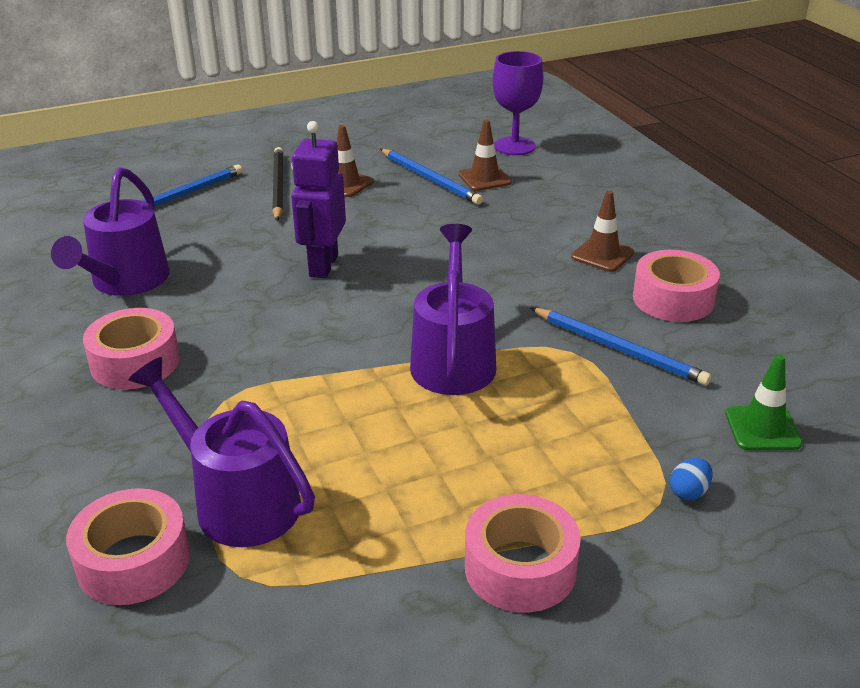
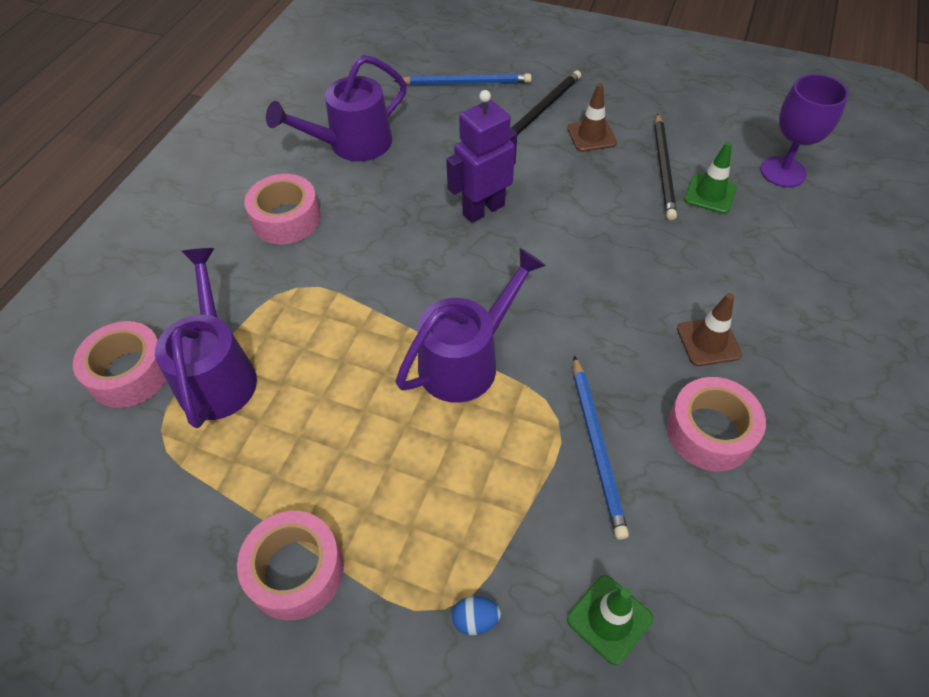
camera: 45 degrees right, 20 degrees up
(430, 179) = (663, 168): blue pencil -> black pencil
(484, 178) = (710, 194): brown traffic cone -> green traffic cone

